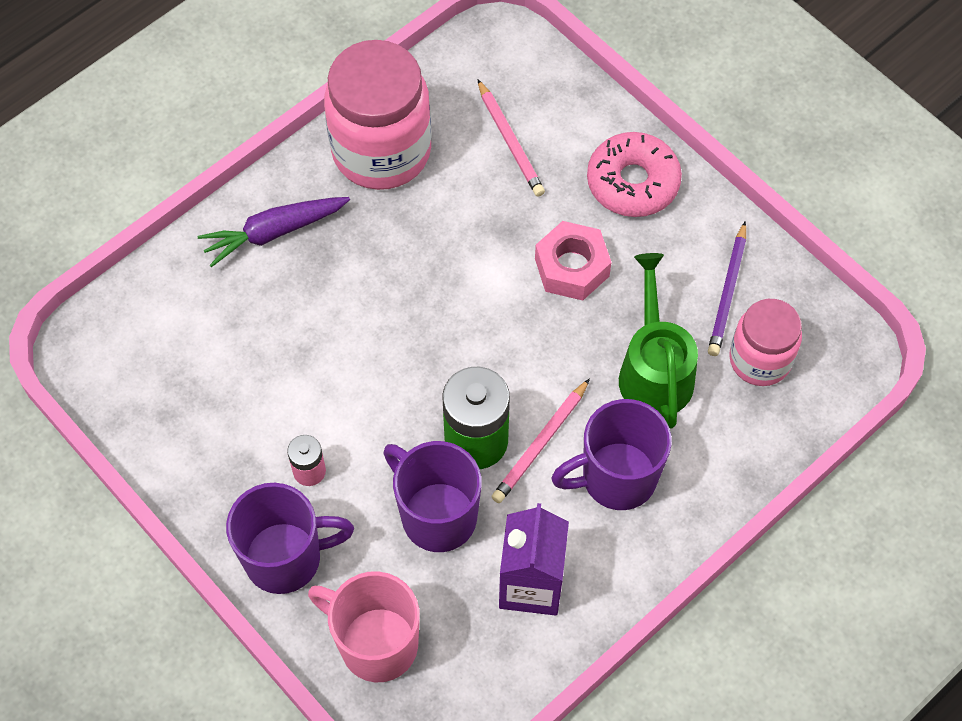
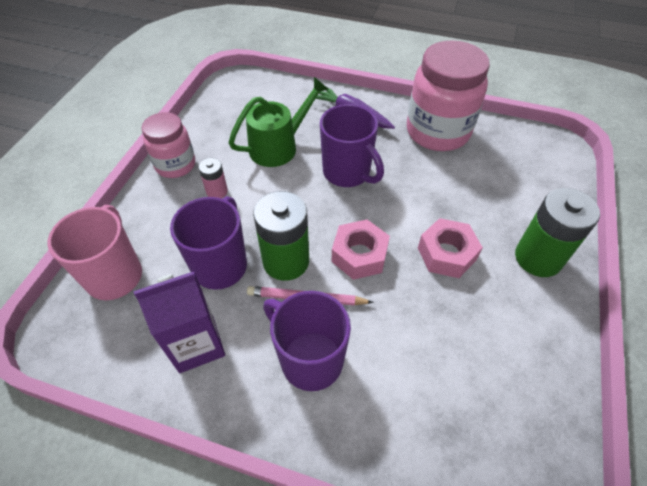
camera: 60 degrees right, 10 degrees down
(286, 558) = (155, 206): purple mug -> purple mug (347, 173)
(510, 141) = (500, 182): pink pencil -> none
(517, 357) = (359, 255): none -> pink nut
(632, 182) = (538, 258): pink donut -> green battery
(654, 370) = (411, 342): green watering can -> green watering can (279, 146)
(728, 292) = (513, 362): purple pencil -> none
(760, 359) = (478, 416): pink jar -> pink jar (175, 165)

